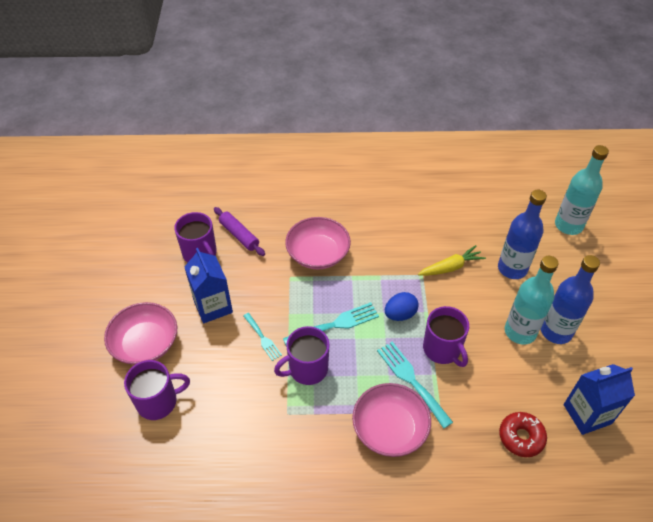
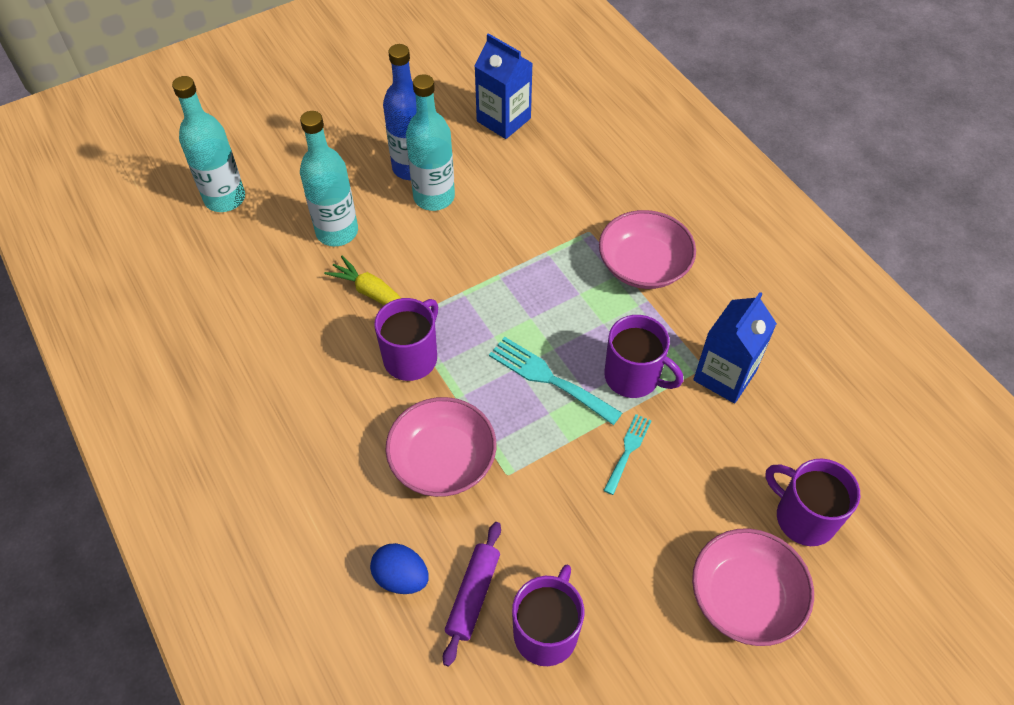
camera: 120 degrees left, 5 degrees up
(213, 306) = (625, 546): blue carton -> blue carton (724, 375)
(400, 314) = (485, 317): blue egg -> blue egg (401, 577)
(411, 380) = (570, 270): turquoise fork -> none
(442, 349) = (508, 257): purple mug -> purple mug (411, 357)
(512, 268) = (337, 232): blue bottle -> turquoise bottle
(521, 437) = (568, 160): red donut -> none

